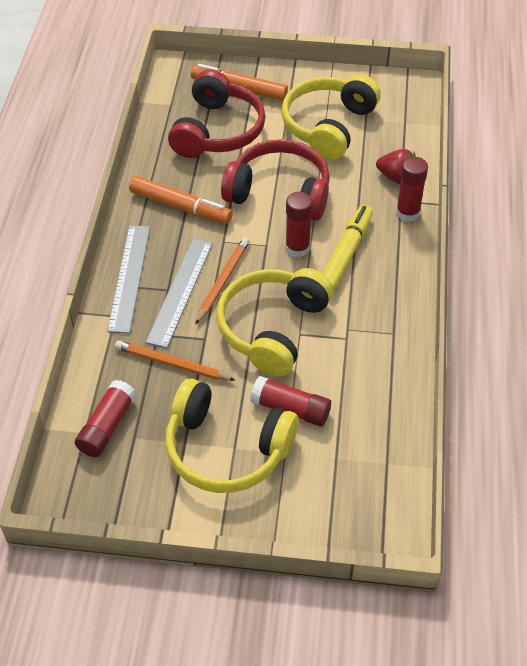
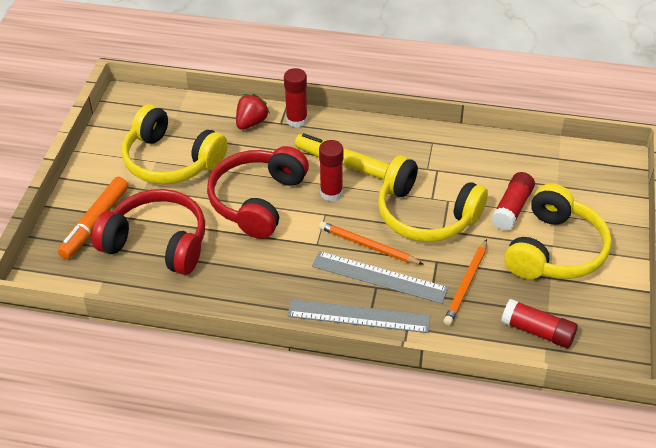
camera: 85 degrees left, 5 degrees down
(180, 207) = (265, 275): orange marker -> none

